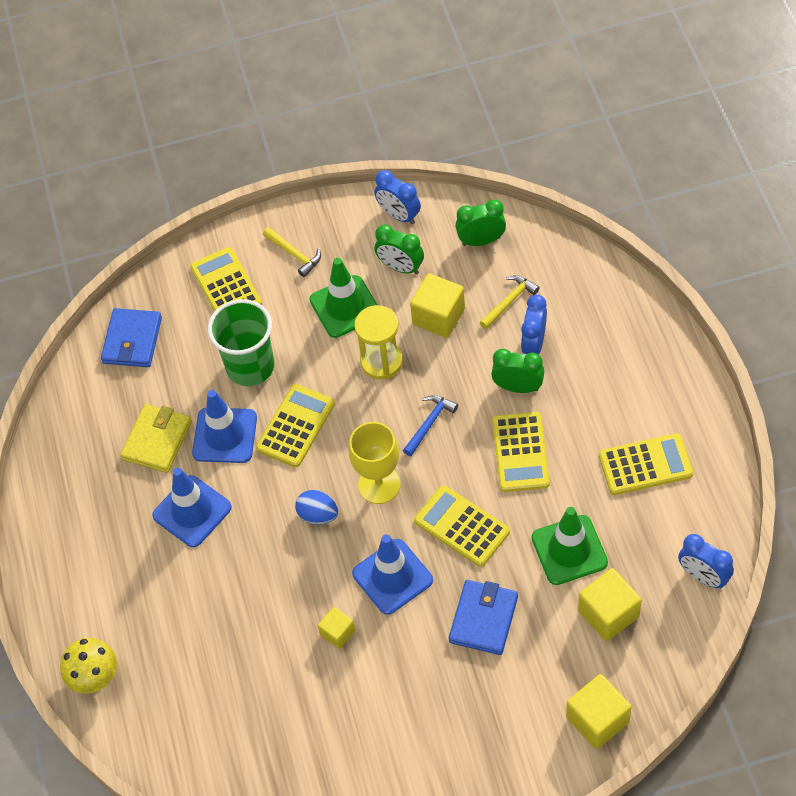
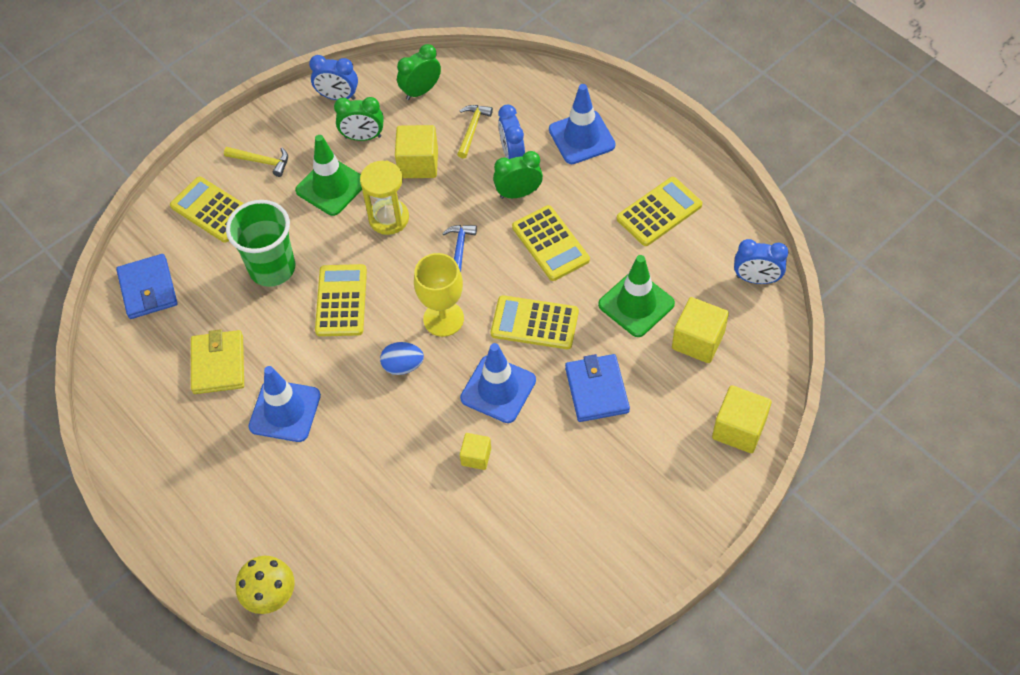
camera: 30 degrees left, 0 degrees up
(225, 435) = (280, 334): blue traffic cone -> blue traffic cone (581, 137)

